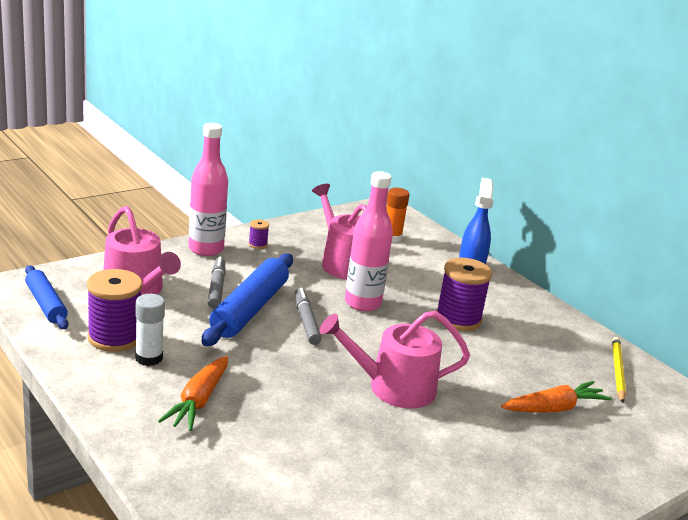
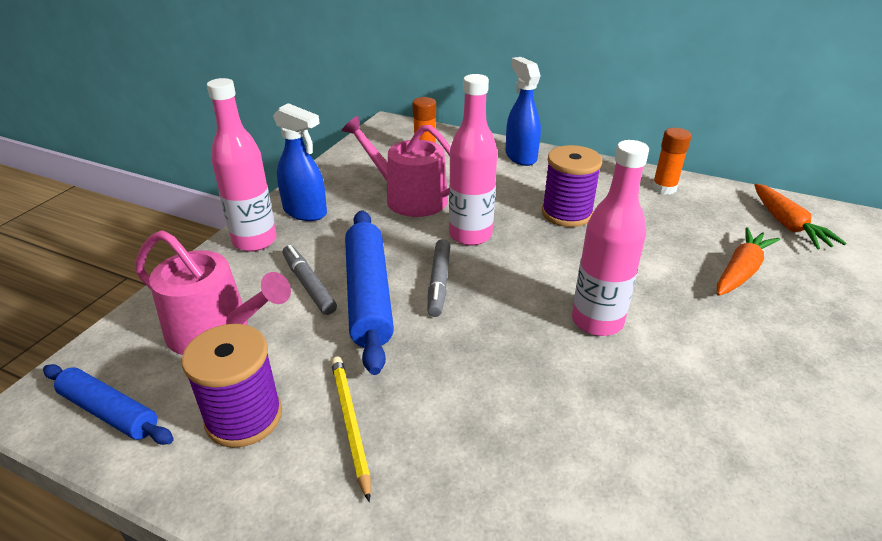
camera: 25 degrees left, 10 degrees up
(149, 358) = (313, 425): white glue stick -> none
(198, 401) = (428, 459): orange carrot -> orange carrot (787, 225)
(257, 244) = (305, 212): purple spool -> blue spray bottle
(306, 321) = (439, 282): grey marker -> grey marker turned 135 degrees counterclockwise
(393, 387) = (597, 321): pink watering can -> pink bottle
(570, 334) = (664, 188): none -> orange glue stick
(617, 371) = (736, 208): yellow pencil -> yellow pencil (350, 423)

